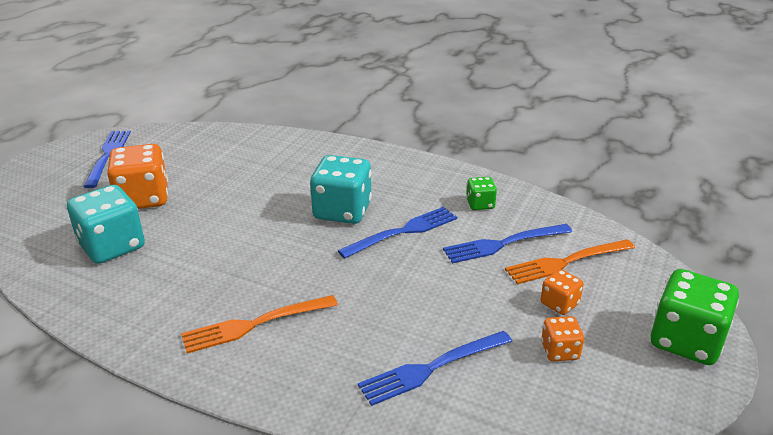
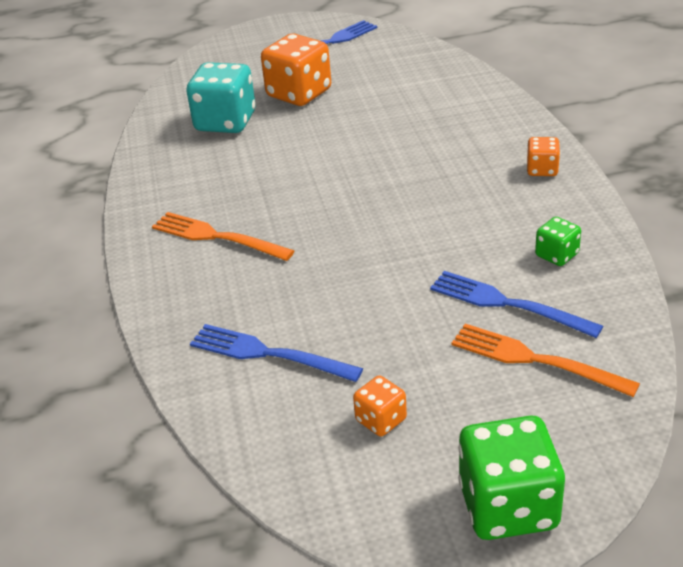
camera: 55 degrees right, 5 degrees up
(342, 211) = (421, 187): turquoise dice -> none
(403, 232) = (438, 236): blue fork -> none
(559, 304) = (455, 387): orange dice -> orange dice (542, 169)

